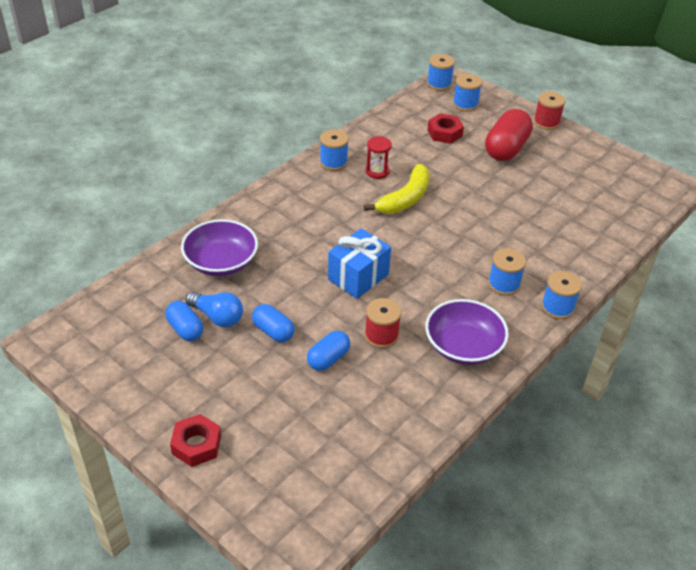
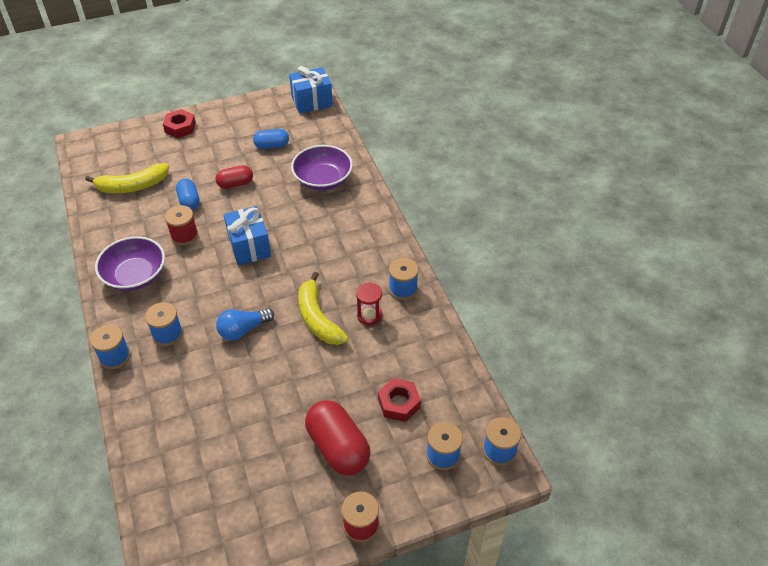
camera: 120 degrees right, 5 degrees up
(72, 329) = (312, 101): none -> blue gift
(217, 317) = (270, 162): blue light bulb -> blue light bulb (243, 330)
(273, 331) = (235, 184): blue capsule -> red capsule
(340, 430) = (132, 186): none -> yellow banana

